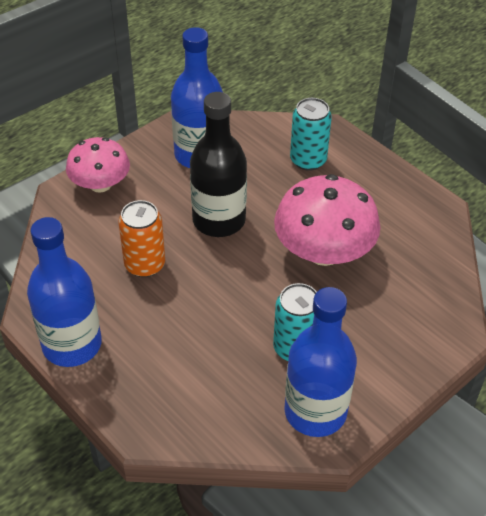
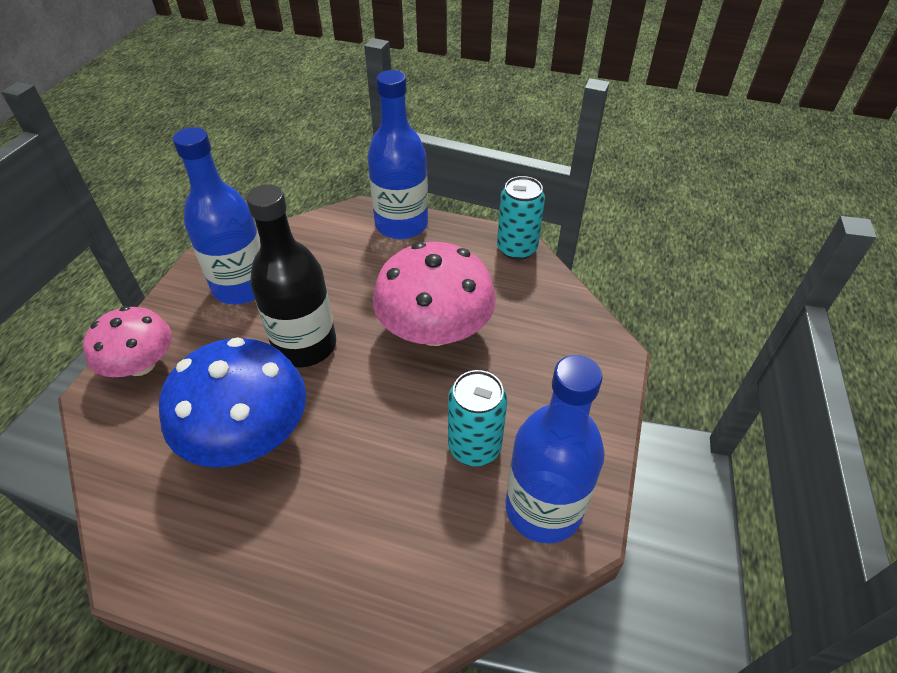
camera: 30 degrees left, 0 degrees up
(72, 345) = (208, 583): blue bottle -> blue bottle (401, 225)
(145, 264) = (248, 434): orange can -> blue mushroom
(308, 160) = (360, 247): turquoise can -> turquoise can (517, 249)

